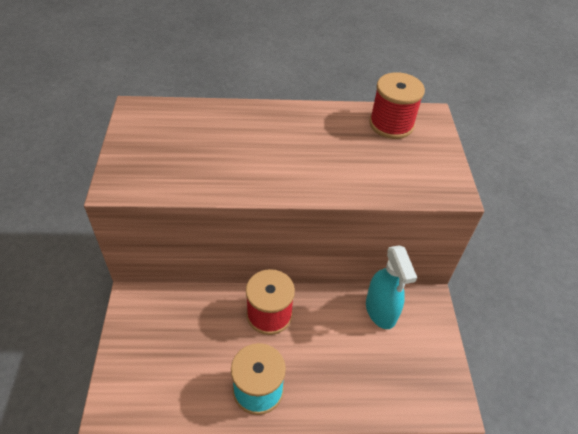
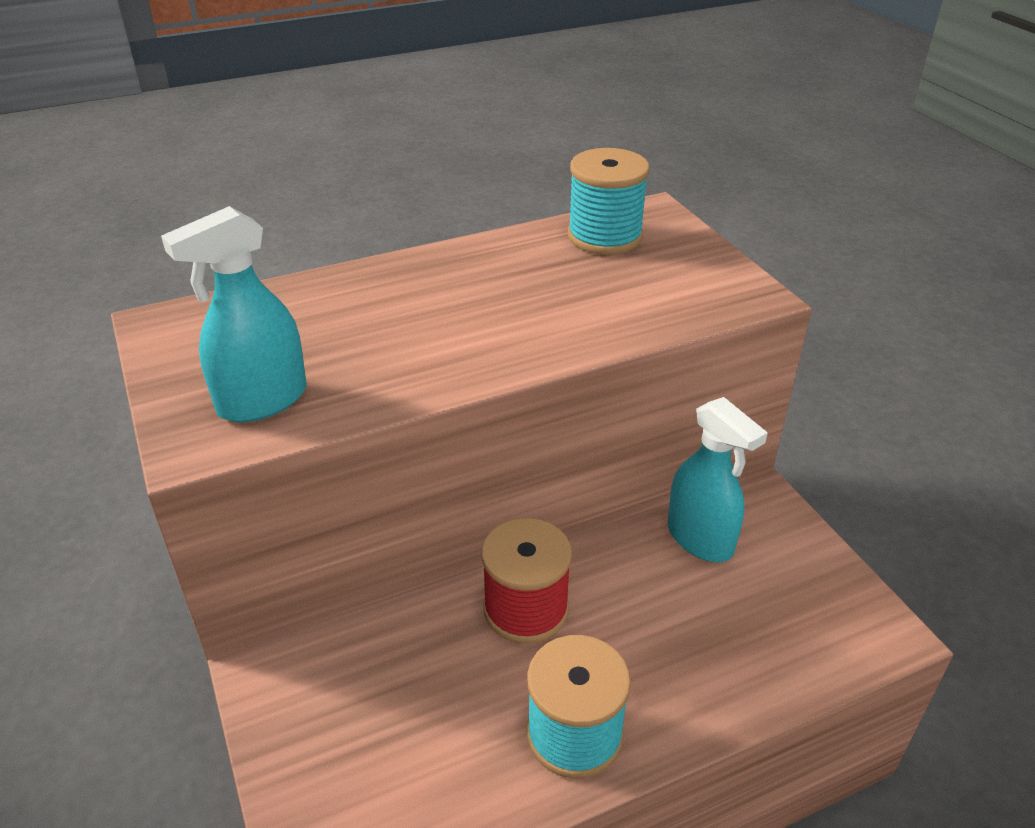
camera: 20 degrees left, 10 degrees down
(158, 171) = (262, 401): none -> turquoise spray bottle
(391, 124) = (605, 236): red spool -> turquoise spool

